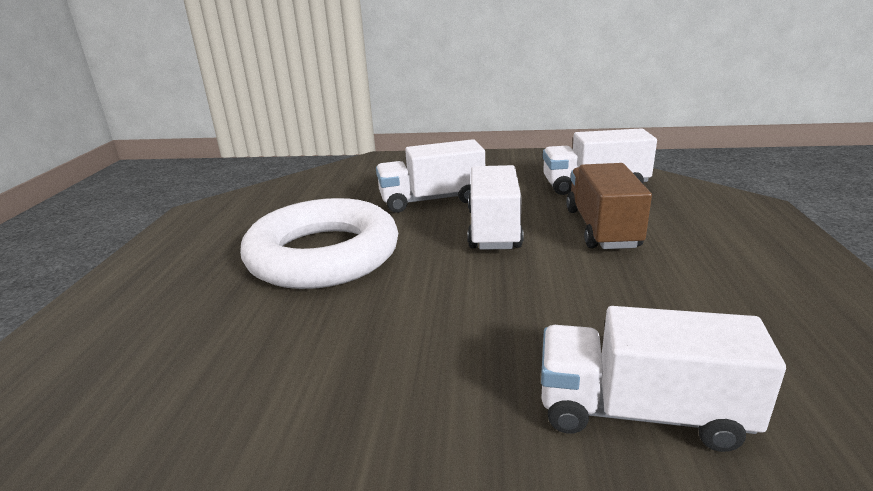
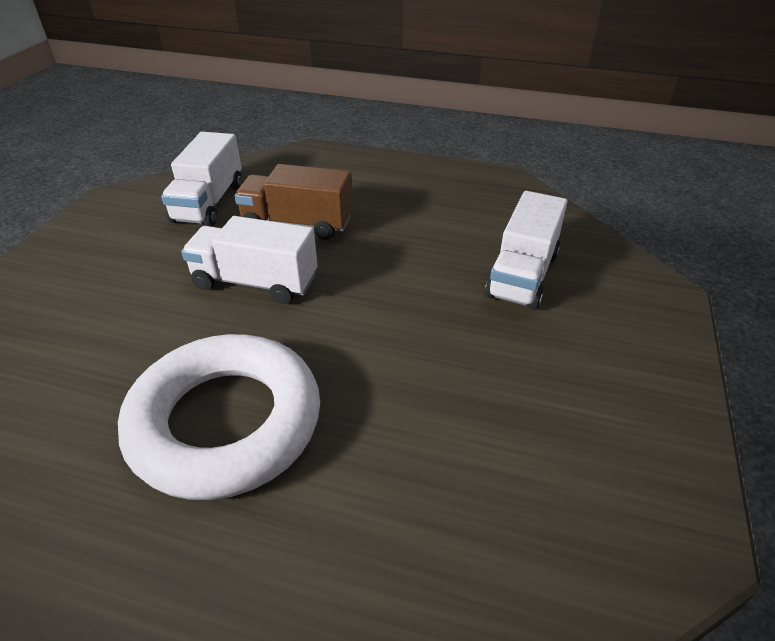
camera: 80 degrees left, 15 degrees up
(432, 200) = (144, 313): white truck -> none

